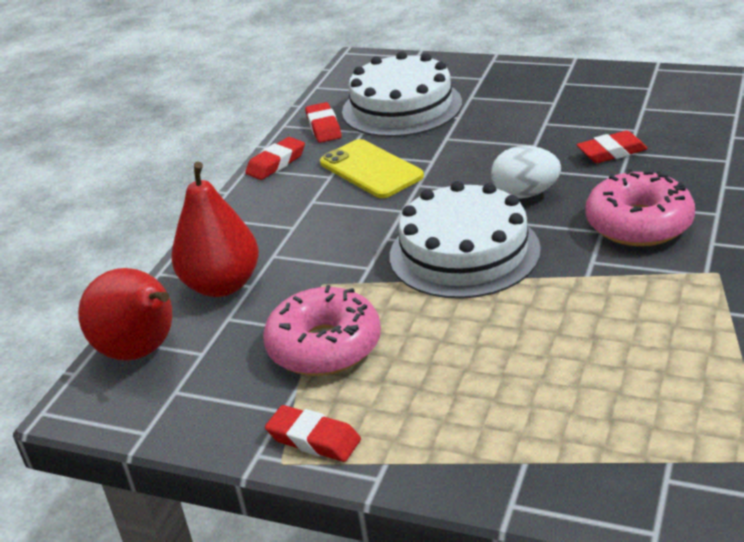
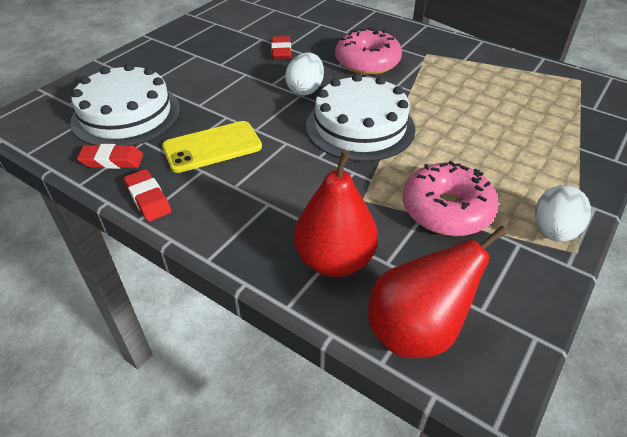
camera: 80 degrees left, 10 degrees up
(314, 439) = (553, 231): red eraser -> white egg

